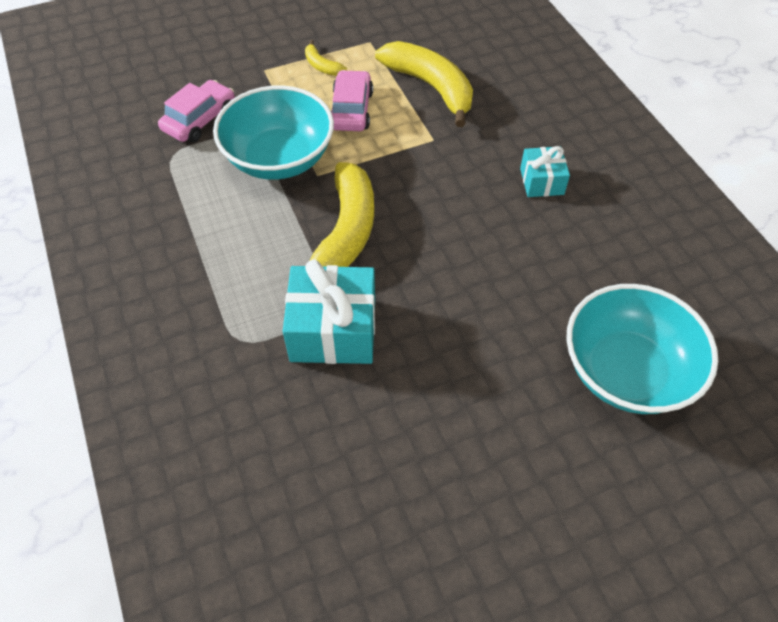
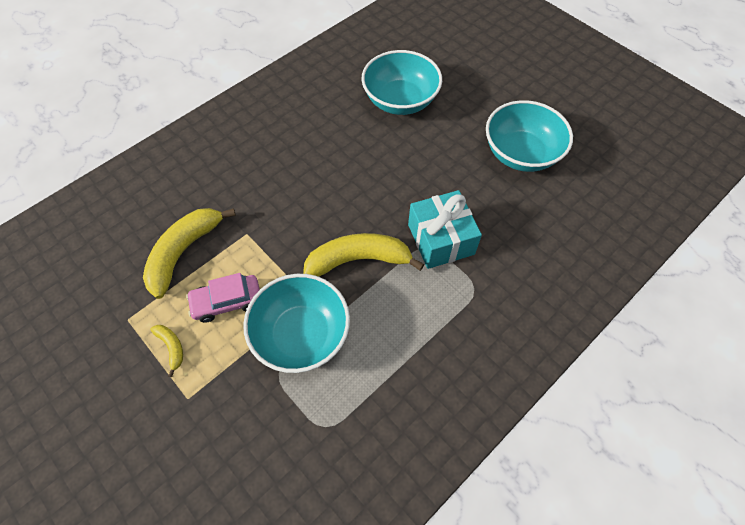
camera: 110 degrees left, 5 degrees up
(200, 120) = (273, 425): pink car -> none
(322, 66) = (172, 347): yellow banana -> yellow banana turned 60 degrees counterclockwise
(447, 518) = (521, 153): none -> turquoise bowl
(541, 181) = (270, 161): turquoise gift -> none

